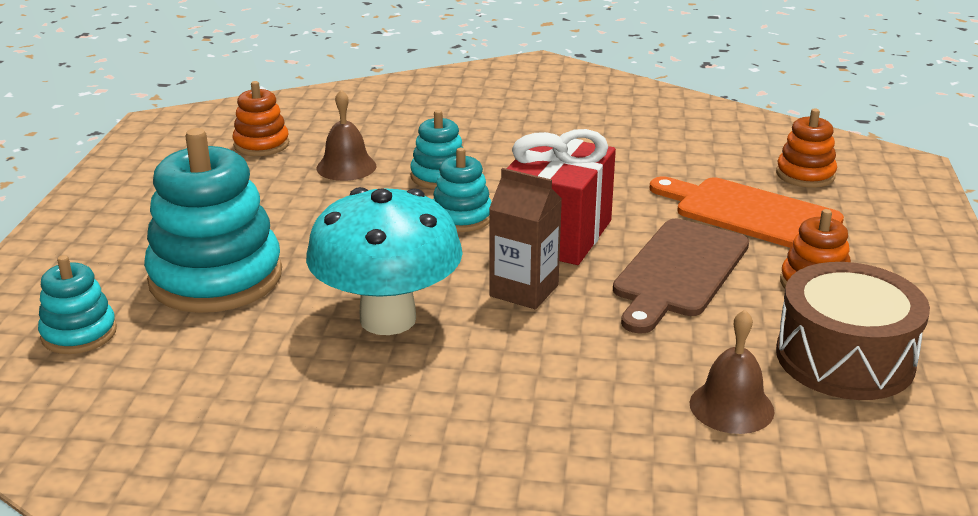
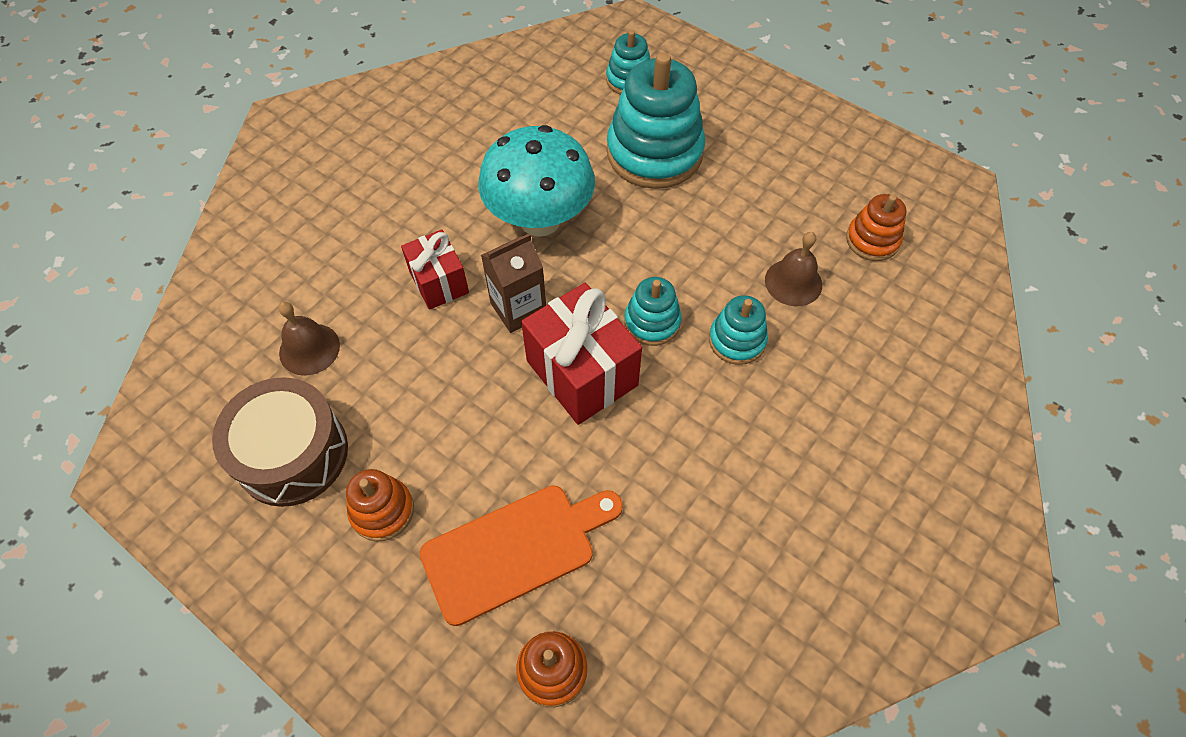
camera: 120 degrees right, 30 degrees up
(545, 353) = (439, 282): none -> red gift
(678, 272) = (470, 423): brown cutting board -> none

